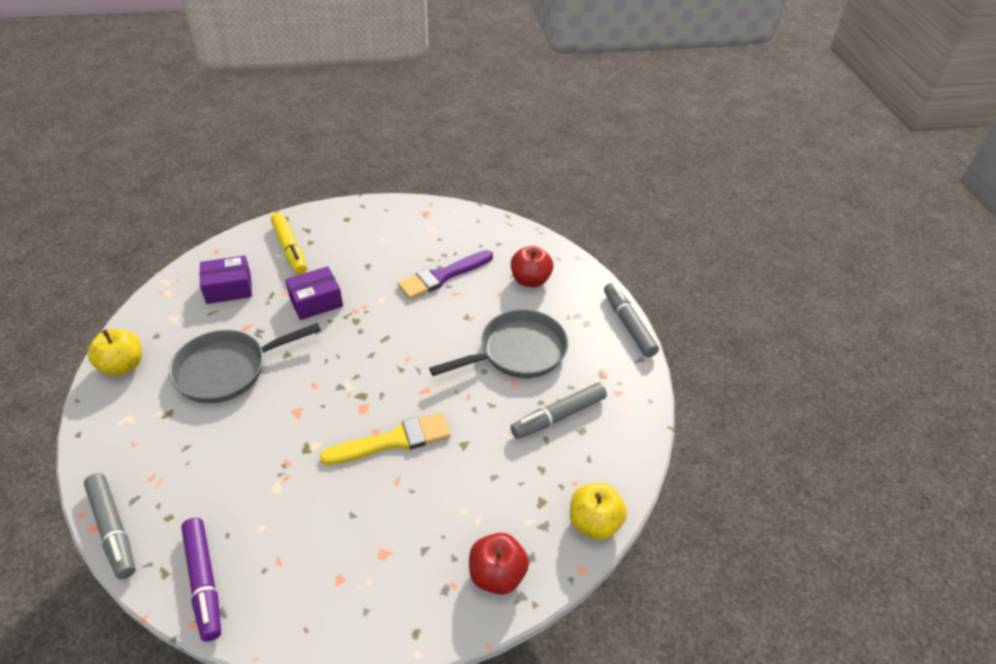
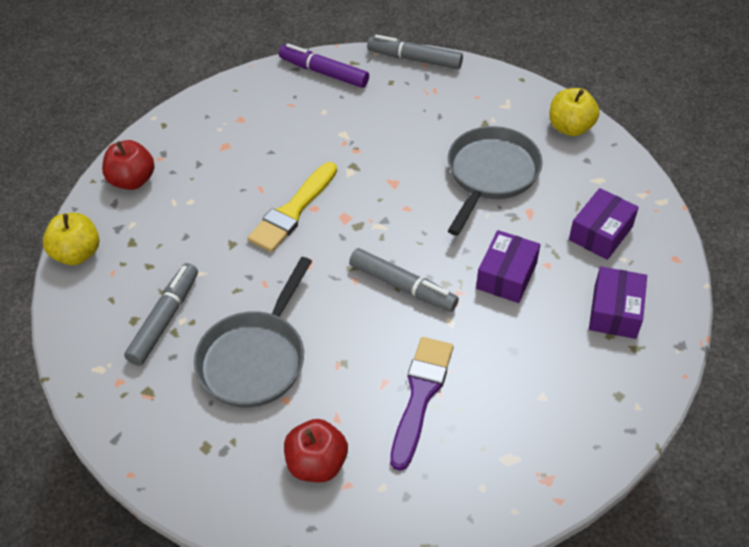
camera: 145 degrees right, 5 degrees up
(290, 249) = (615, 312): yellow marker -> purple box
(628, 324) = (154, 480): grey marker -> grey marker (402, 286)

